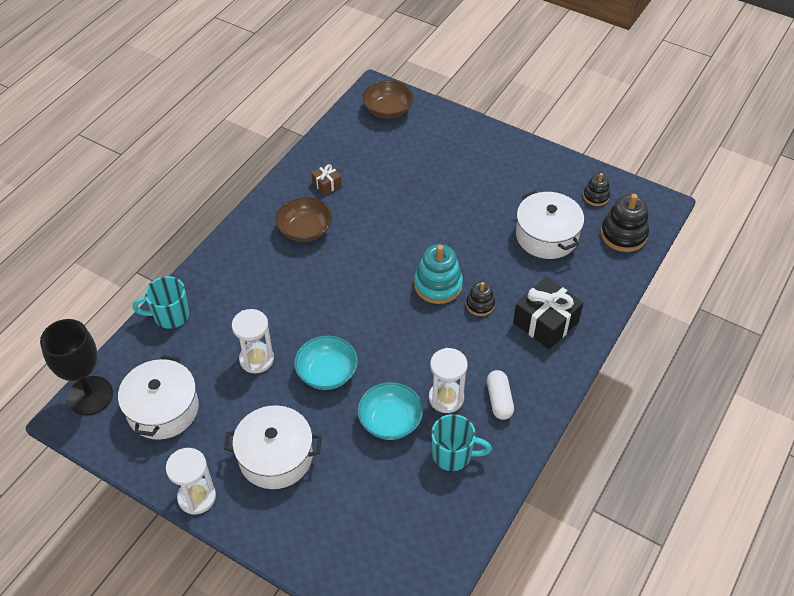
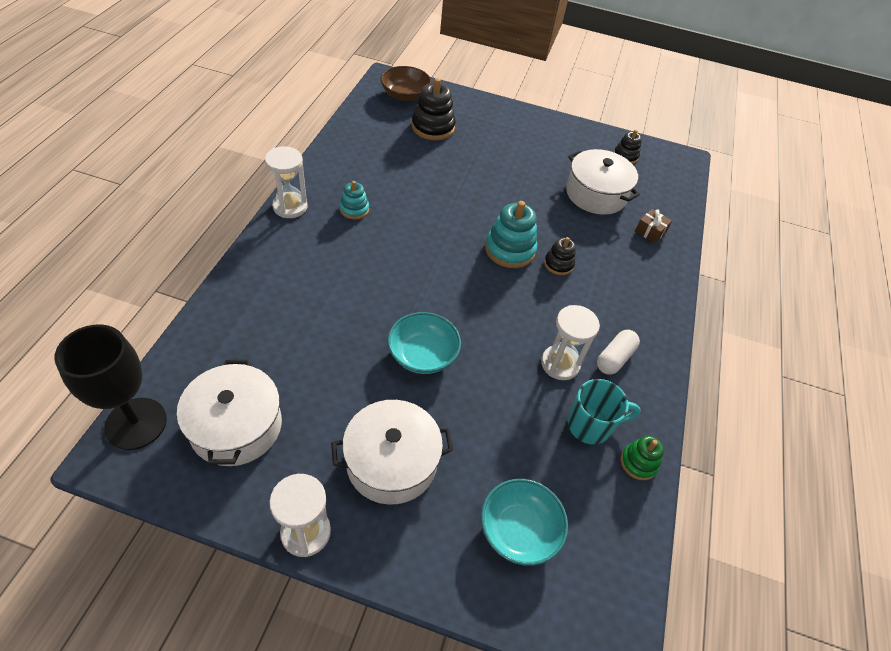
camera: 20 degrees left, 0 degrees up
(170, 316) = (221, 314): turquoise mug -> none
(256, 359) = (337, 350): white hourglass -> white hourglass (290, 207)
(305, 230) = (354, 209): brown bowl -> turquoise stacking toy
(326, 184) = (364, 164): brown gift -> brown gift (650, 232)
(390, 421) = (509, 398): turquoise bowl -> turquoise bowl (519, 530)
(483, 492) = (638, 463): none -> green stacking toy
(499, 400) = (614, 358): white capsule -> white capsule turned 60 degrees clockwise
(545, 322) = (628, 274): black gift -> none
(623, 234) = (664, 187): black stacking toy -> black stacking toy (433, 127)

